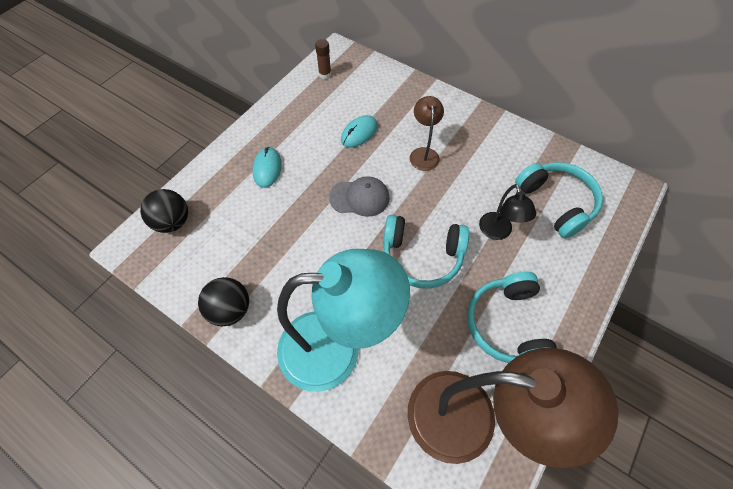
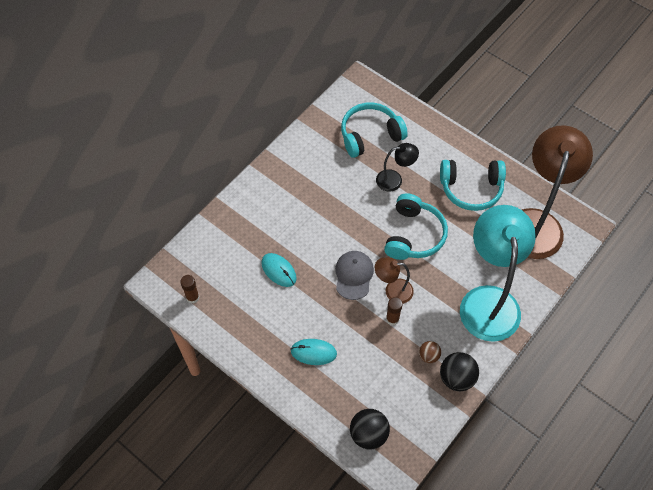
camera: 85 degrees left, 0 degrees up
(260, 278) = (428, 356): none -> brown ball
(307, 238) = (392, 319): none -> brown glue stick
(423, 153) = (310, 220): brown lamp -> brown lamp (392, 291)

